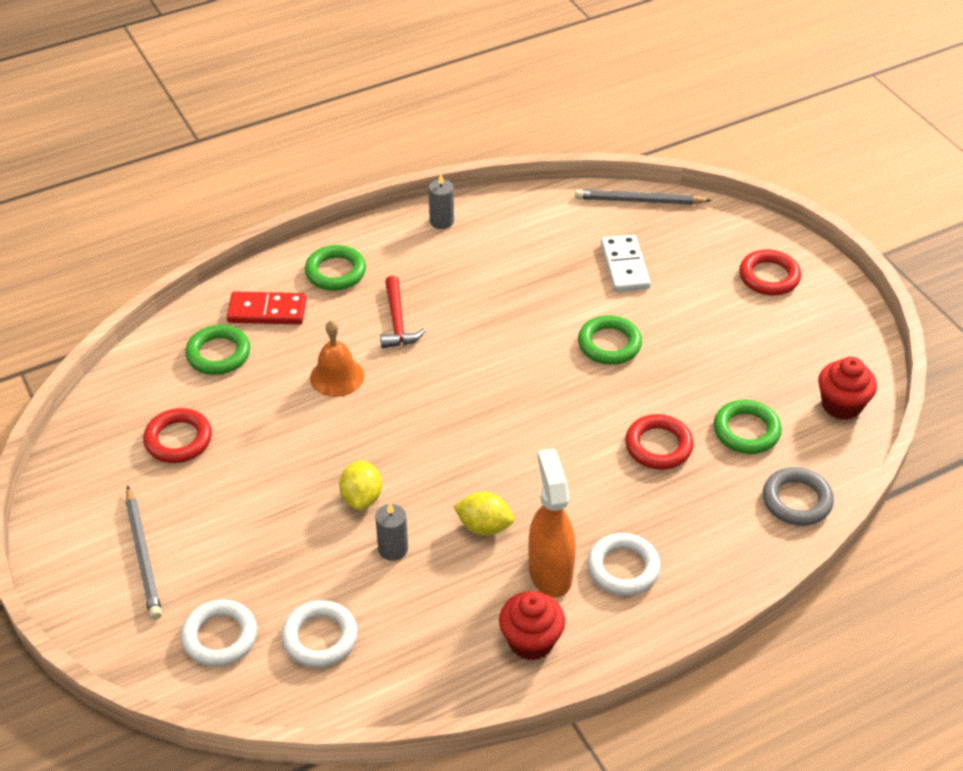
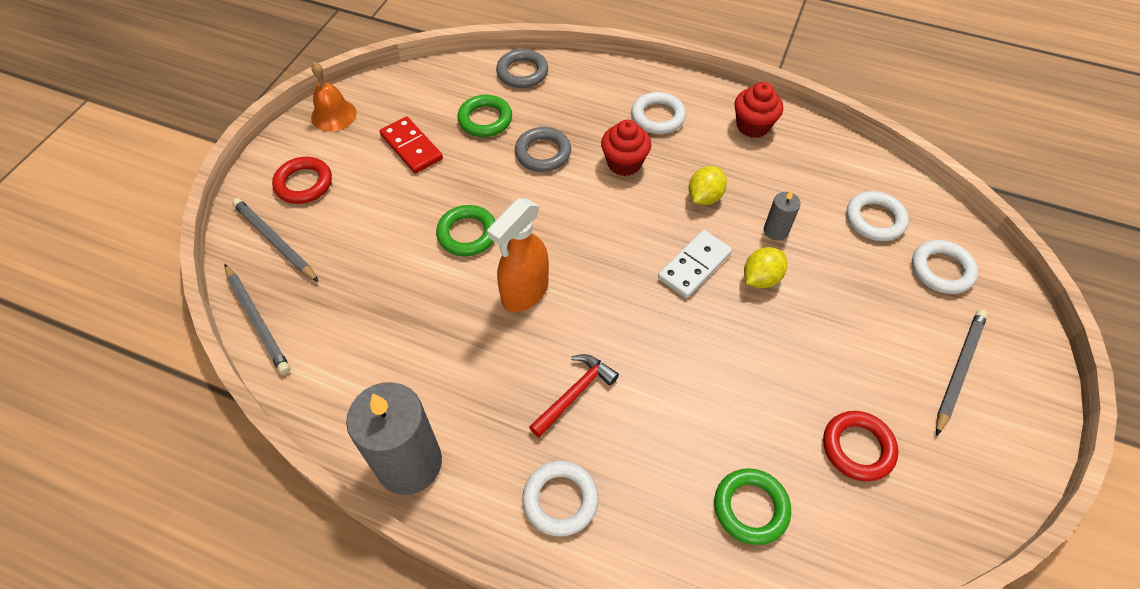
camera: 130 degrees left, 10 degrees up
(267, 311) = (664, 515): red domino -> red domino (411, 147)
(335, 272) = (560, 500): green ring -> white ring
(337, 376) = (677, 388): orange bell -> orange bell (333, 115)
(441, 221) = (409, 463): grey candle -> grey candle, size x2.16
(484, 526) = (704, 197): yellow lemon -> yellow lemon turned 60 degrees clockwise
(550, 572) = (699, 146): orange spray bottle -> orange spray bottle (524, 293)
(624, 266) = (363, 278): white domino -> white domino (694, 266)
(658, 446) = (543, 153): red ring -> grey ring
(714, 237) = (275, 241): none -> grey pencil
(841, 405) = (416, 89): red cupcake -> red cupcake (624, 163)

